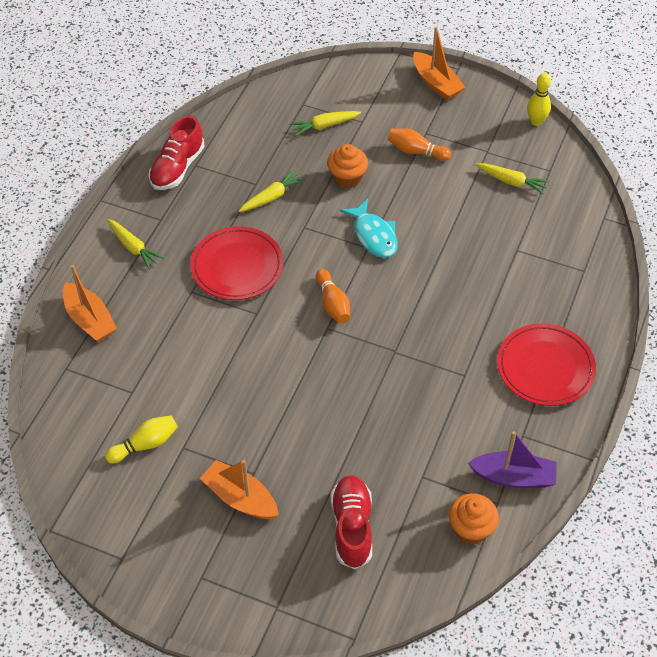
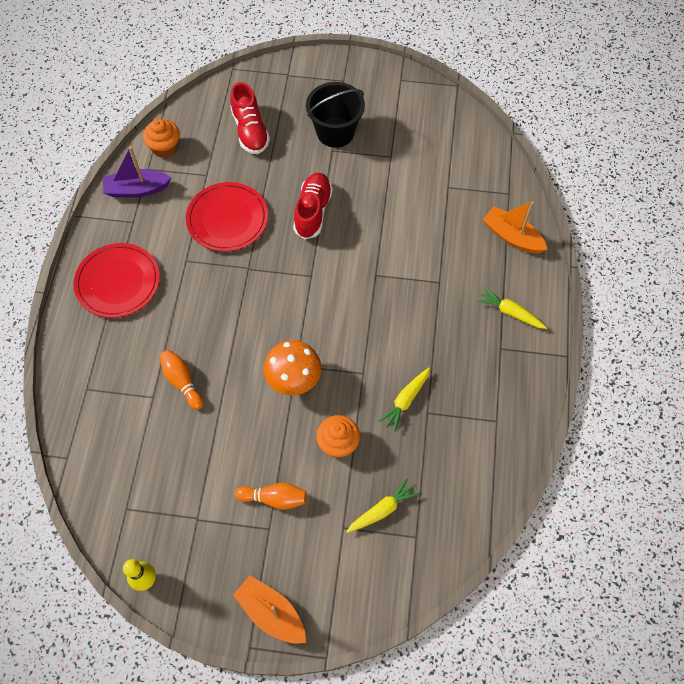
camera: 165 degrees right, 10 degrees up
(145, 444) = (419, 152): yellow bowling pin -> none
(177, 168) = (512, 413): red shoe -> red shoe (312, 211)
(237, 266) = (409, 315): red plate -> red plate (227, 219)
(240, 498) = (335, 132): orange boat -> black bucket
(332, 304) = (312, 299): orange bowling pin -> orange bowling pin (182, 382)
(373, 235) = (294, 379): turquoise fish -> orange mushroom
(511, 181) = (166, 482): yellow carrot -> none

